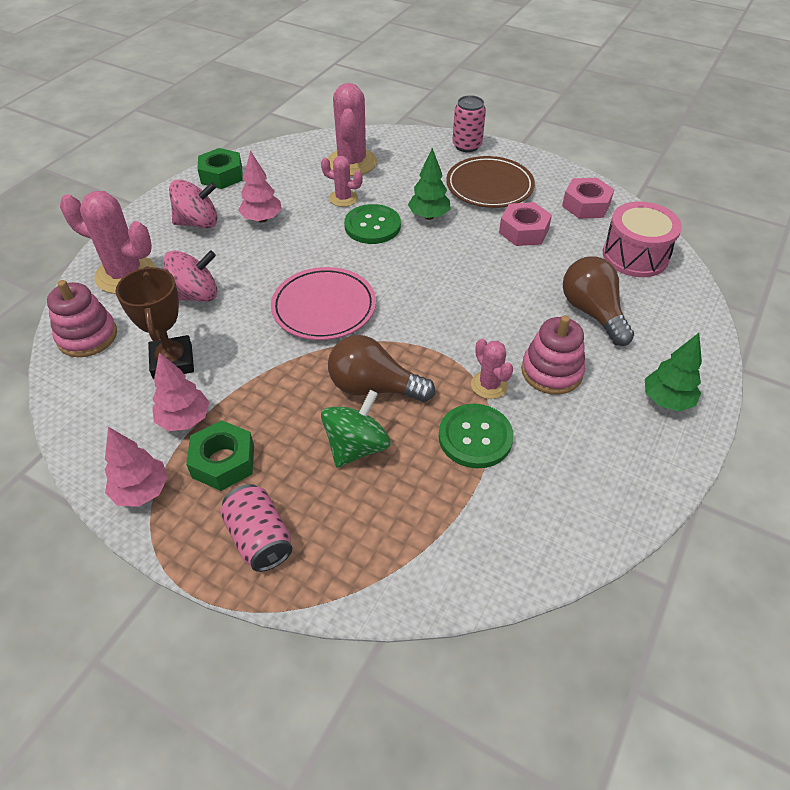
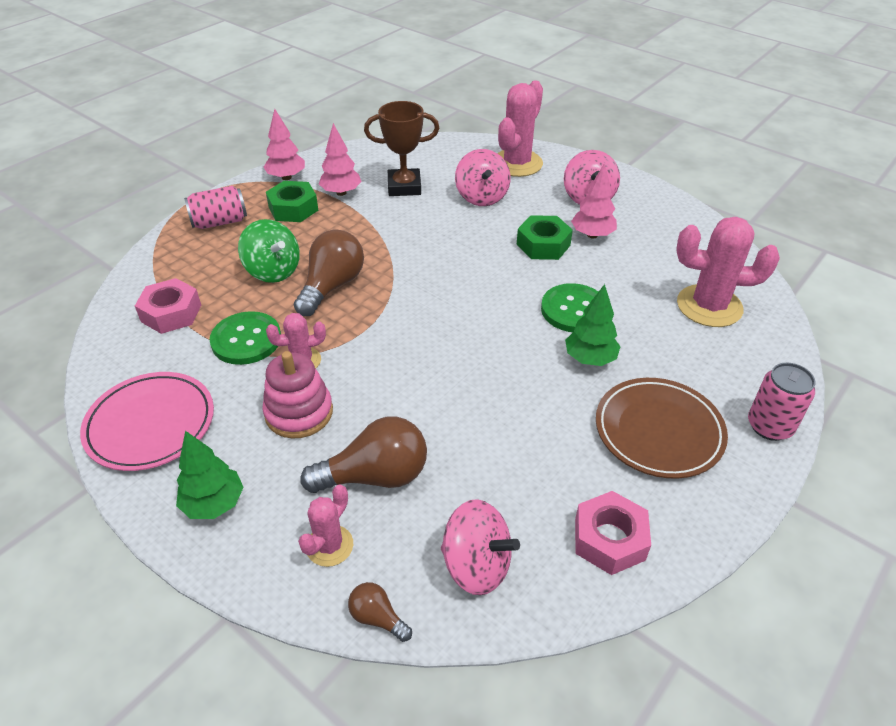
camera: 100 degrees right, 5 degrees down
(87, 336) = (445, 151): pink stacking toy -> none
(221, 175) = (673, 212): green nut -> green nut (543, 245)
(324, 307) = (445, 266): pink plate -> pink plate (150, 424)
(343, 198) = (629, 293): pink cactus -> pink cactus (329, 546)
(523, 231) = (550, 446): pink nut -> pink nut (171, 313)
(635, 255) = (476, 565): pink drum -> pink spinning top
(696, 293) = (377, 618): none -> brown light bulb

